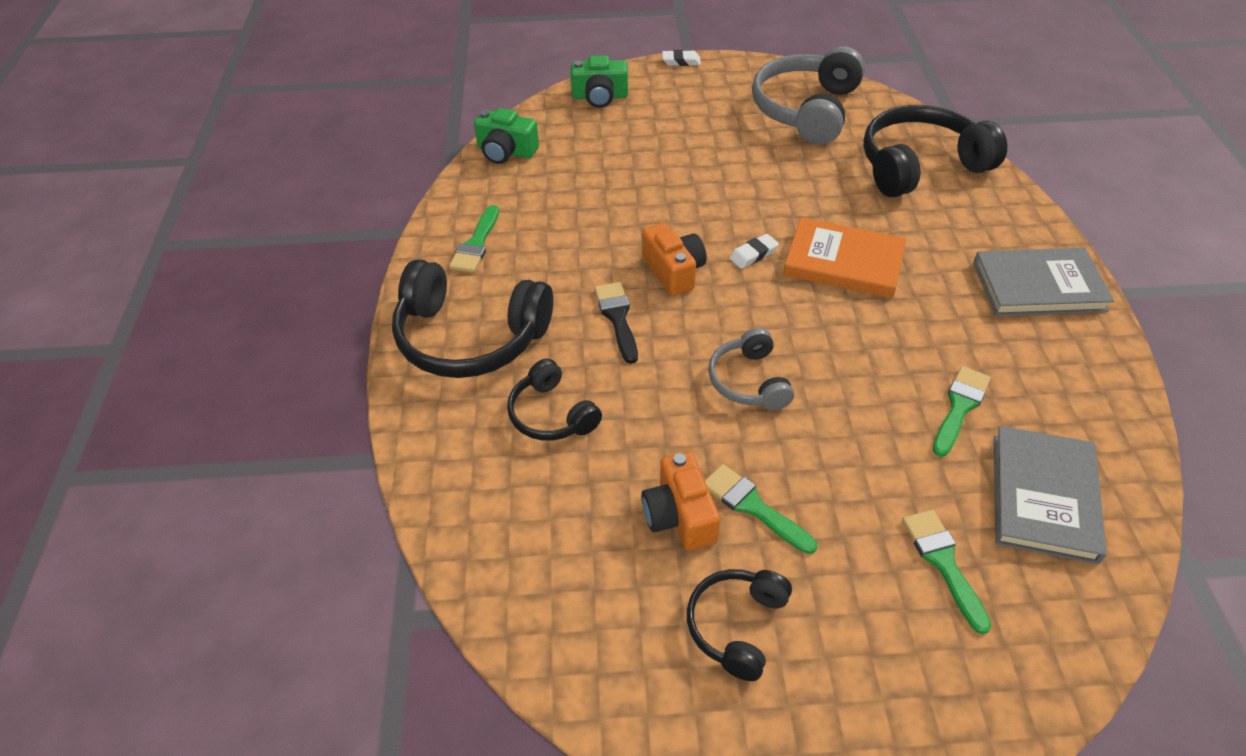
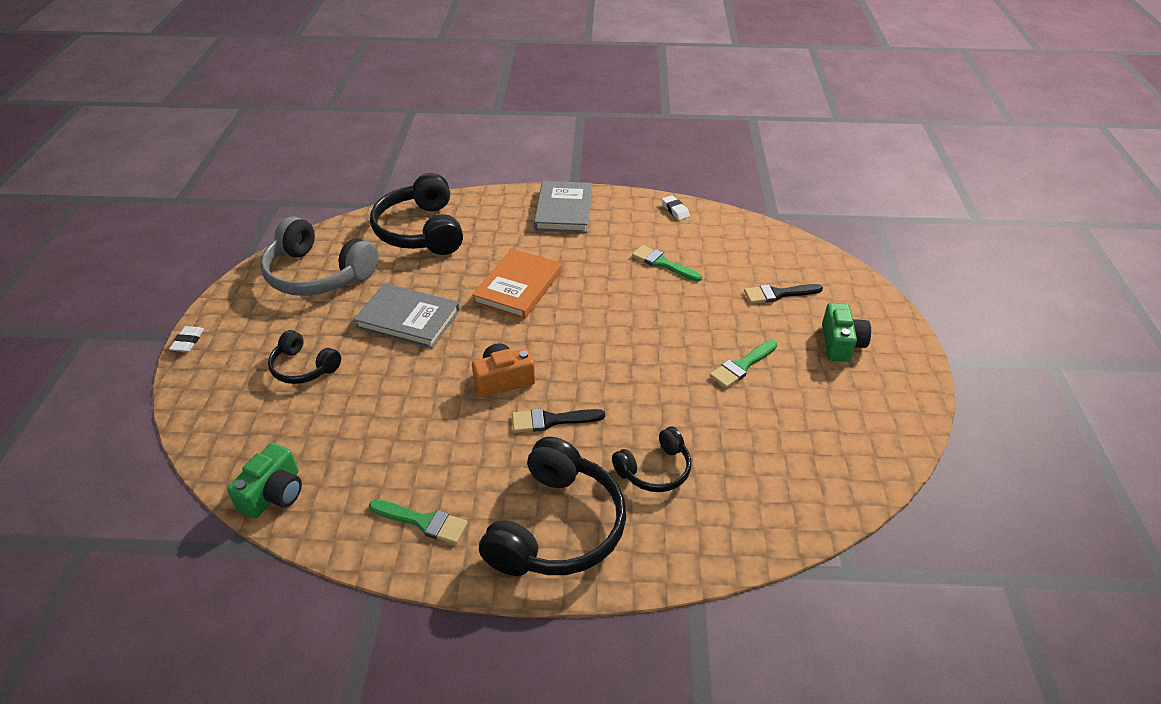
camera: 85 degrees left, 5 degrees down
(600, 97) = (214, 408): green camera -> green camera (841, 343)
(680, 516) = (750, 403): orange camera -> none
(737, 626) = (831, 385): black headphones -> black headphones (303, 367)
(749, 381) = (631, 353): grey headphones -> none
(753, 254) = (496, 332): white eraser -> white eraser (675, 210)
(943, 563) = (778, 294): green brush -> black brush
(1044, 497) = (731, 248): grey book -> grey book (408, 319)

